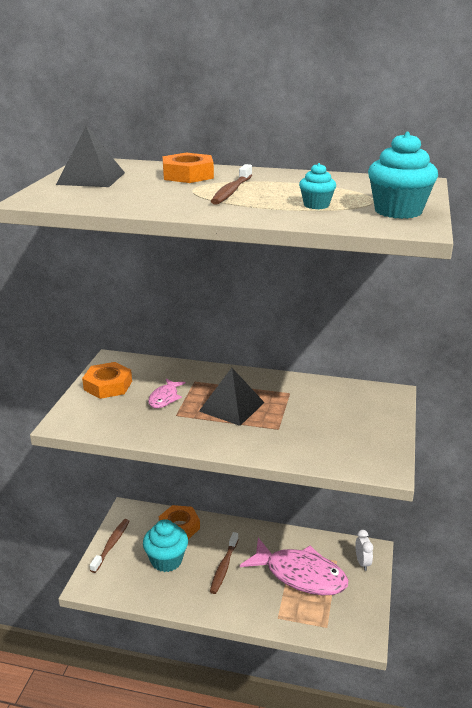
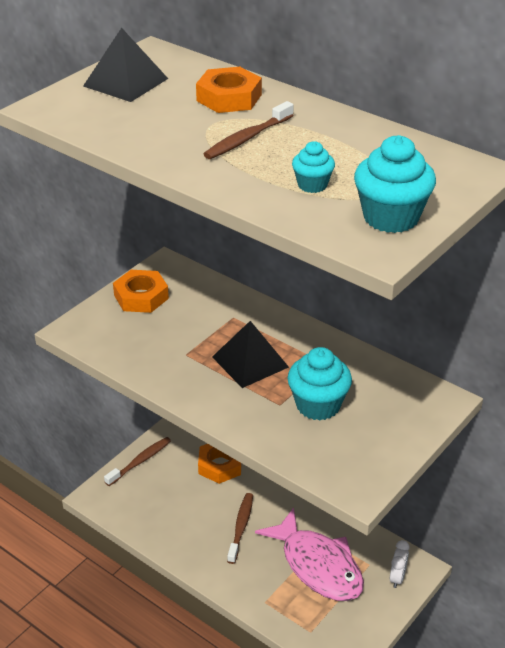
camera: 25 degrees right, 10 degrees up
(165, 398) = (188, 330): pink fish -> none
(166, 560) = (186, 498): turquoise cupcake -> turquoise cupcake (318, 405)
(224, 567) = (241, 527): brown toothbrush -> brown toothbrush turned 150 degrees clockwise

